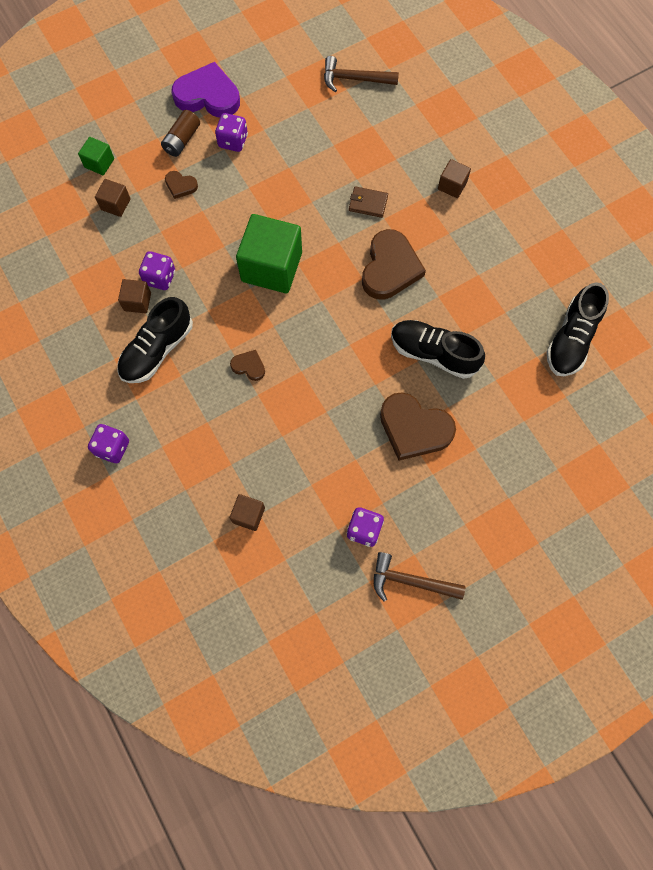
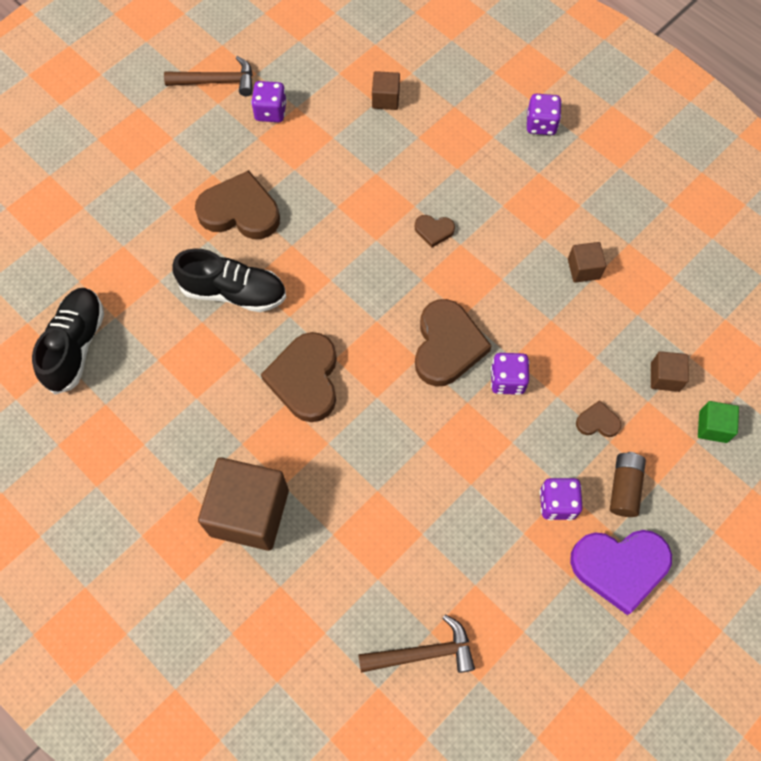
camera: 165 degrees right, 5 degrees down
(157, 350) = (538, 224): black shoe -> none
(160, 277) = (571, 301): purple dice -> purple dice (507, 380)
(271, 267) = (447, 346): green cube -> brown heart
(368, 203) = (353, 458): brown wallet -> none
(452, 185) = (249, 512): brown cube -> brown cube, size x2.11

